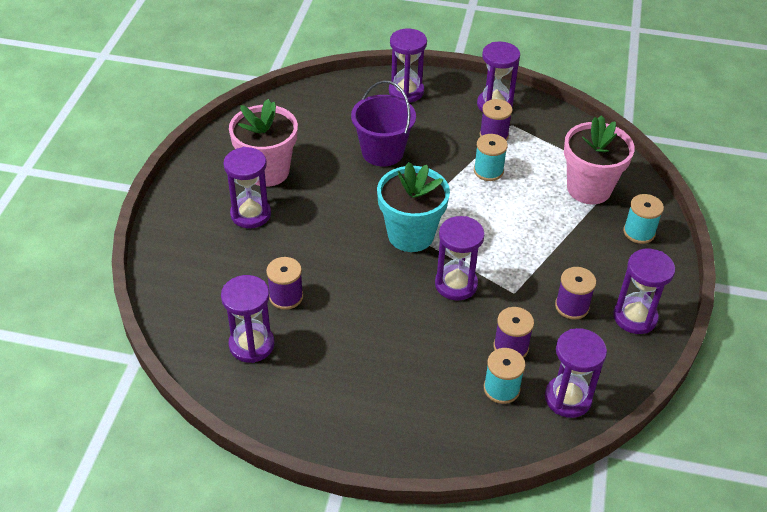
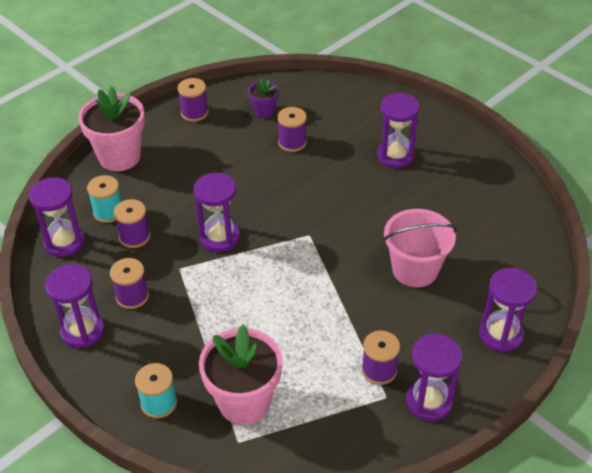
camera: 125 degrees right, 0 degrees up
(251, 345) = (264, 111): purple hourglass -> purple flower pot
(267, 171) = (442, 184): pink flower pot -> pink flower pot (119, 157)
(298, 407) = (194, 113): none -> purple spool
(382, 152) = (415, 269): purple bucket -> pink bucket
(410, 235) = (295, 237): turquoise flower pot -> none
(488, 171) = (331, 334): turquoise spool -> none

